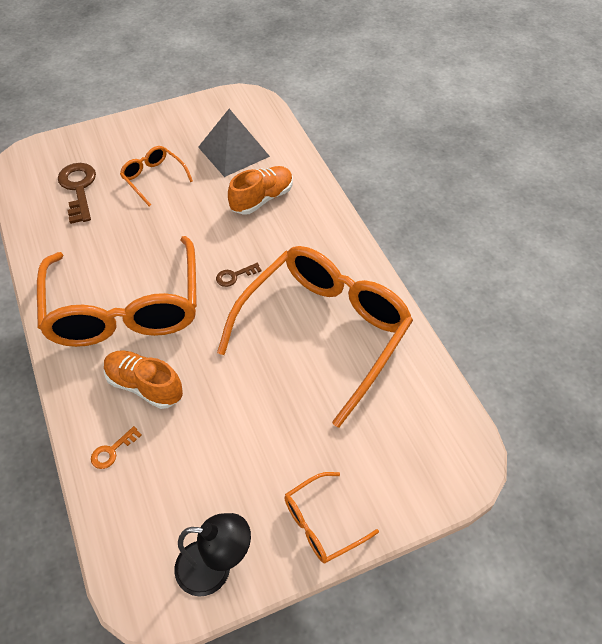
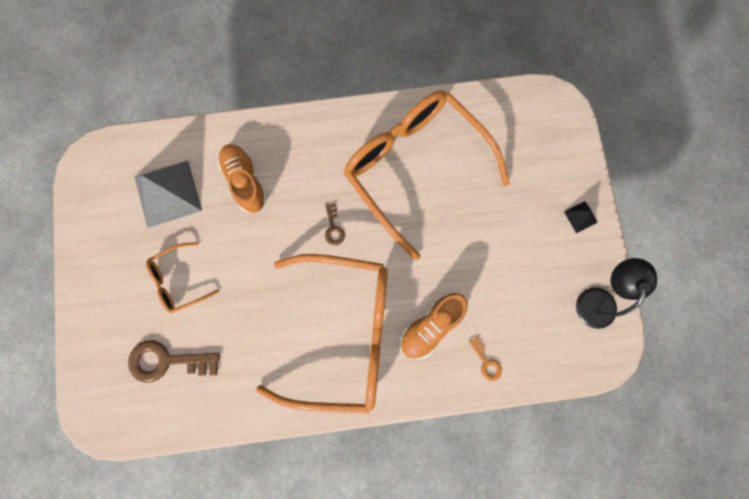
camera: 75 degrees left, 25 degrees up
(321, 524) = (580, 217): orange glasses -> black pyramid

